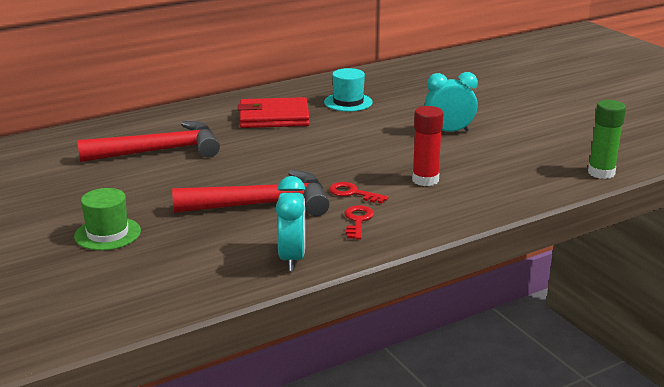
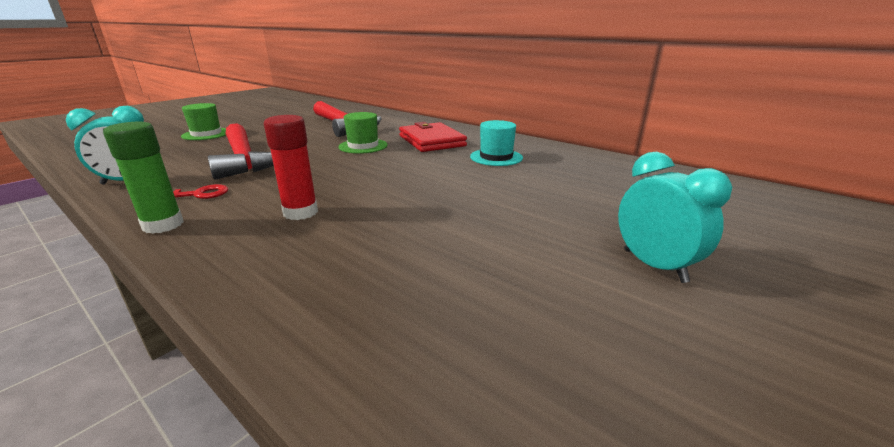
camera: 70 degrees right, 0 degrees up
(262, 147) = (363, 146): none -> green hat
(353, 193) = (264, 185): red key -> none
(449, 132) = (458, 209): turquoise clock -> turquoise clock (654, 266)
(601, 173) = (355, 373): green glue stick -> green glue stick (163, 225)

